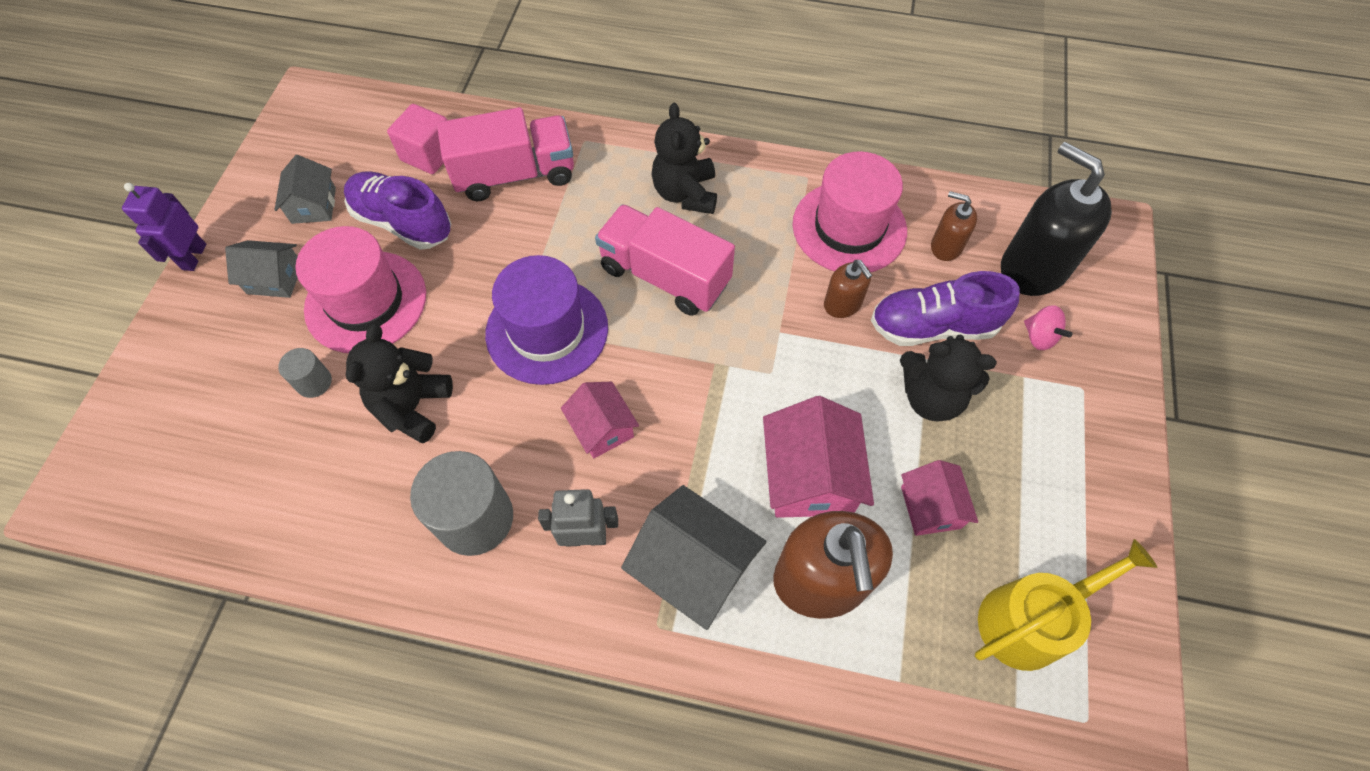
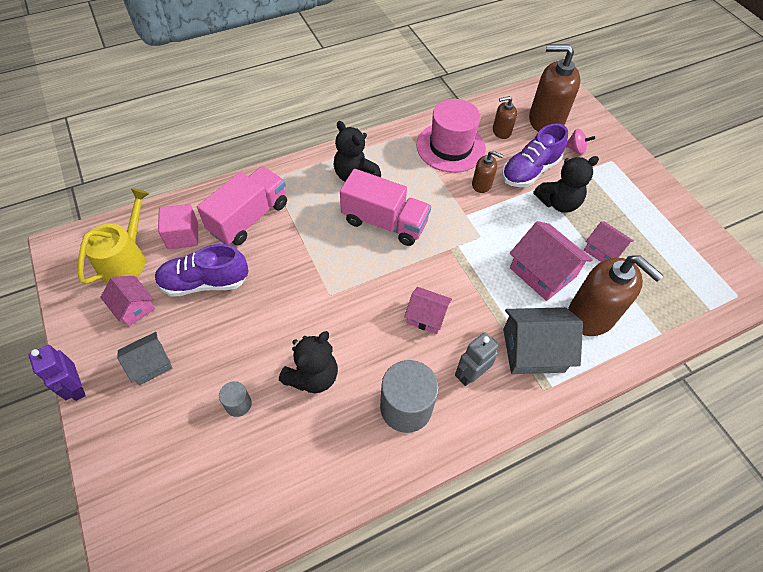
camera: 40 degrees left, 5 degrees down
(313, 205) = (133, 307): grey house -> pink house
(366, 301) = (226, 339): pink hat -> none
(412, 406) = (312, 376): black teddy bear -> black teddy bear turned 120 degrees counterclockwise
(547, 330) = (349, 287): purple hat -> none
(665, 276) = (384, 222): pink truck -> pink truck turned 150 degrees counterclockwise
(1030, 620) = (682, 270): yellow watering can -> yellow watering can (125, 259)
(1033, 268) = (545, 120): black soap dispenser -> brown soap dispenser

